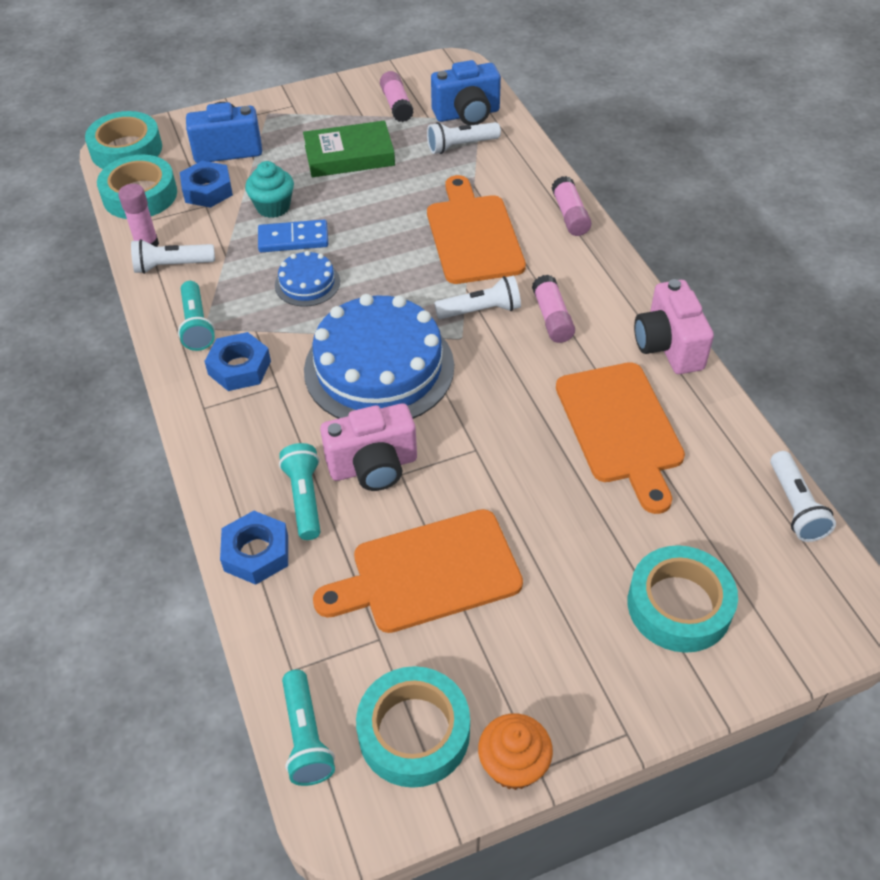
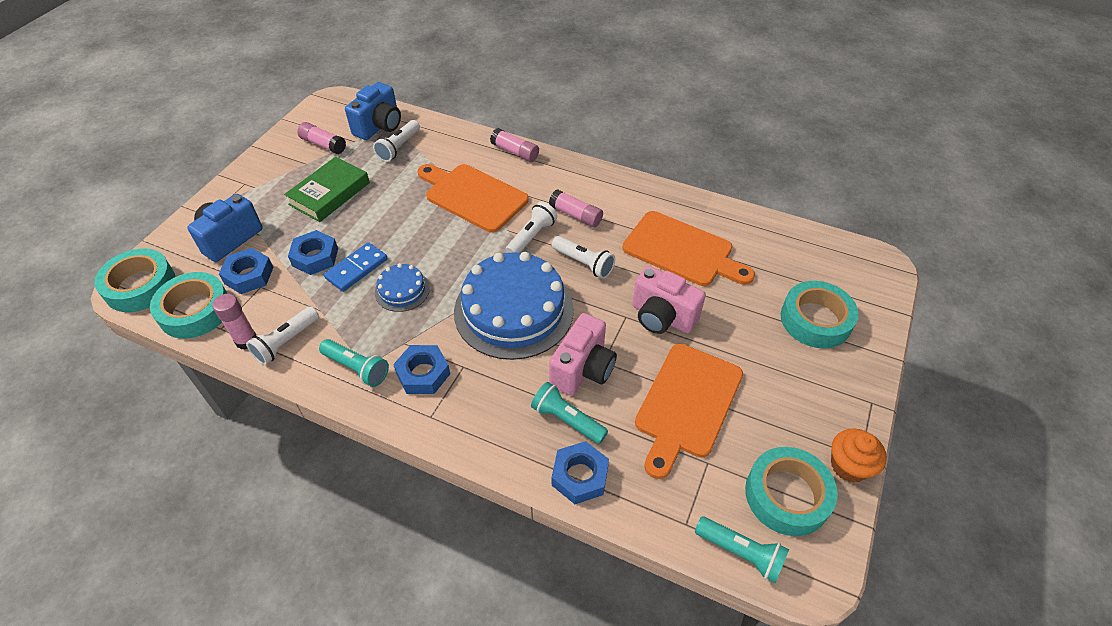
camera: 45 degrees left, 0 degrees up
(273, 207) = (315, 257): turquoise cupcake -> blue nut
(668, 346) = (652, 192): pink camera -> pink camera (662, 317)
(795, 506) = (802, 232): white flashlight -> white flashlight (584, 263)

